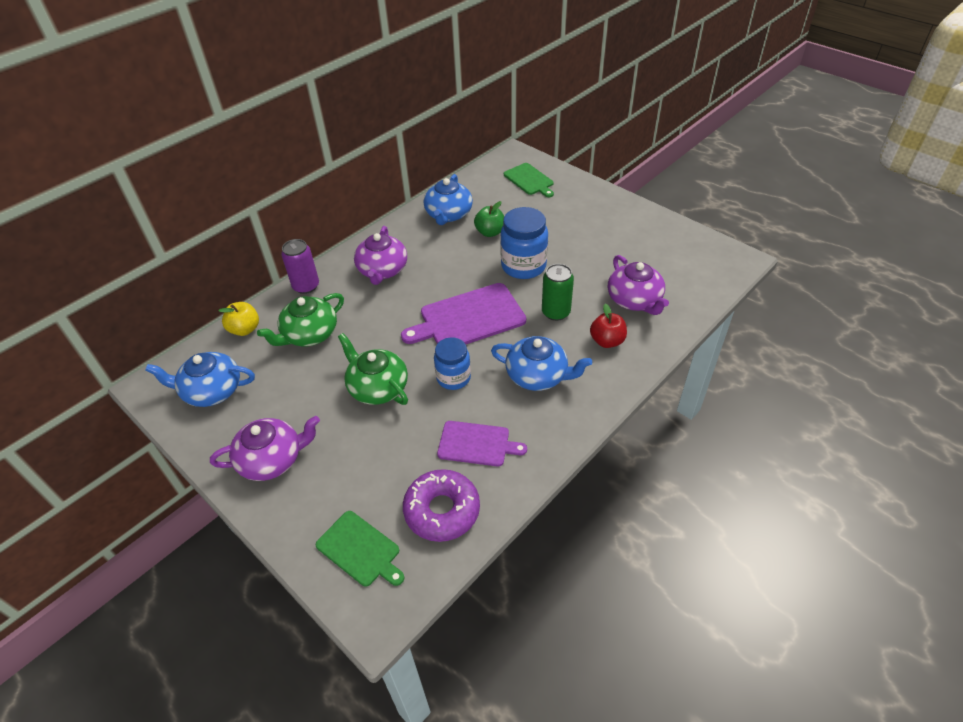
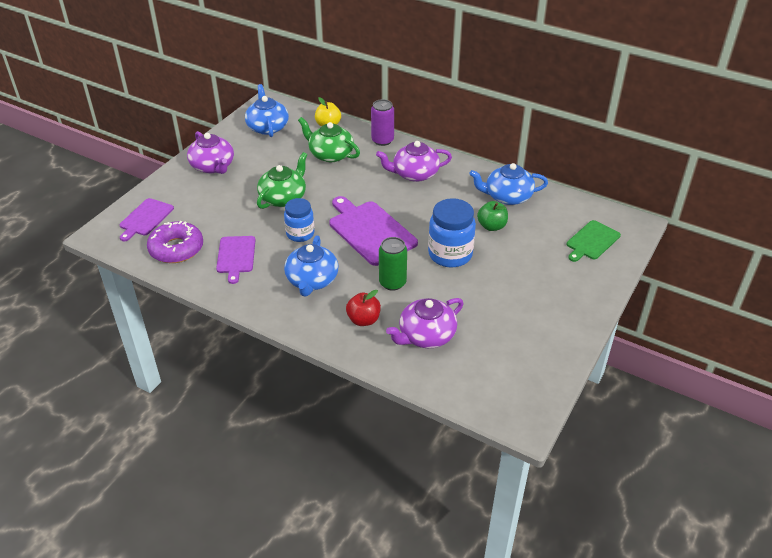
camera: 75 degrees right, 5 degrees down
(360, 550) = (145, 218): green cutting board -> purple cutting board

